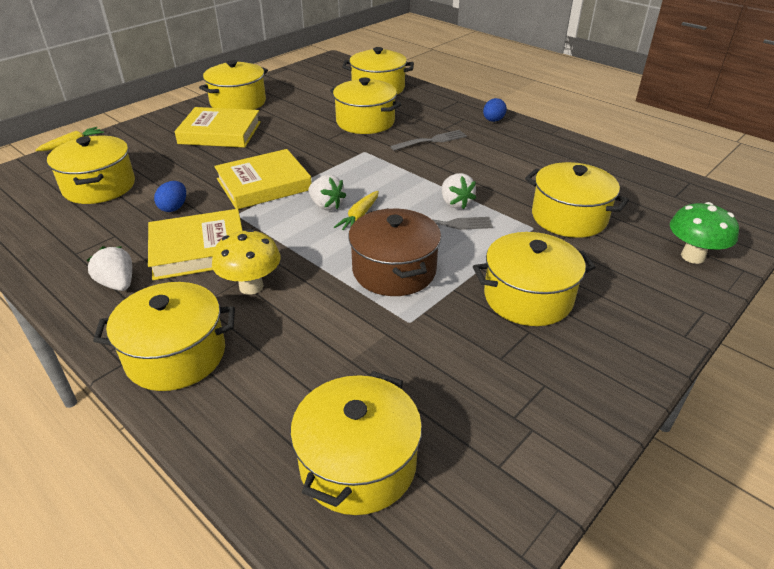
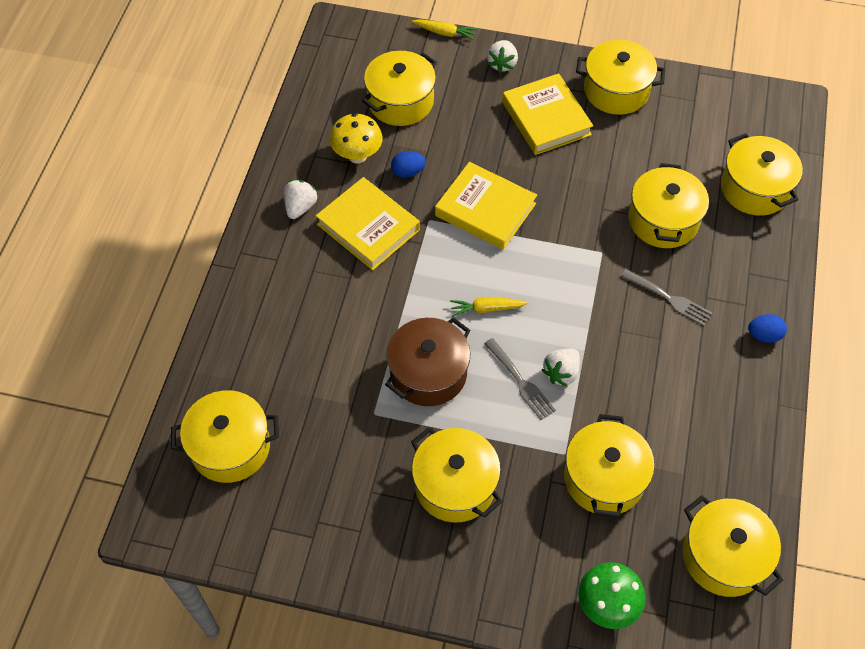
camera: 60 degrees right, 20 degrees up
(176, 355) = (257, 292): yellow pot -> yellow pot (724, 556)
(251, 286) = (349, 289): yellow mushroom -> yellow mushroom (357, 156)
(326, 205) = (486, 275): white strawberry -> white strawberry (502, 64)

